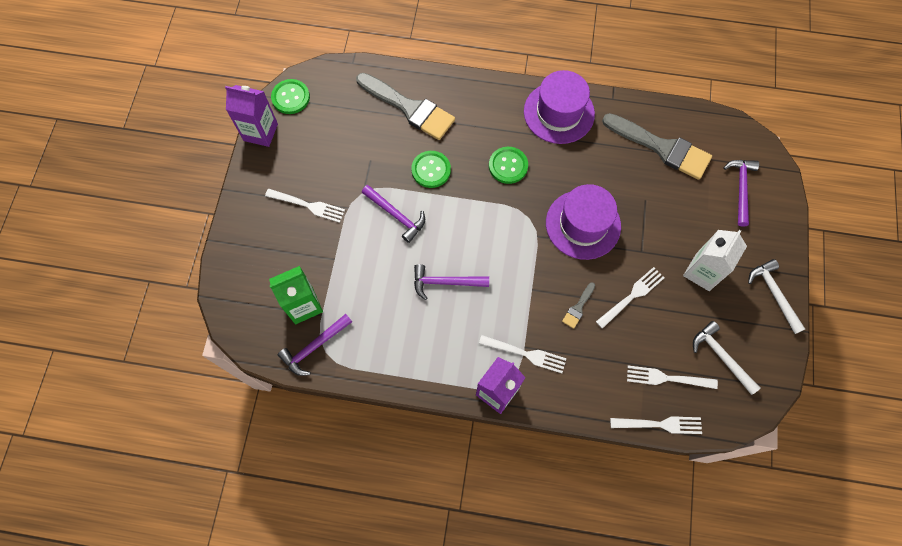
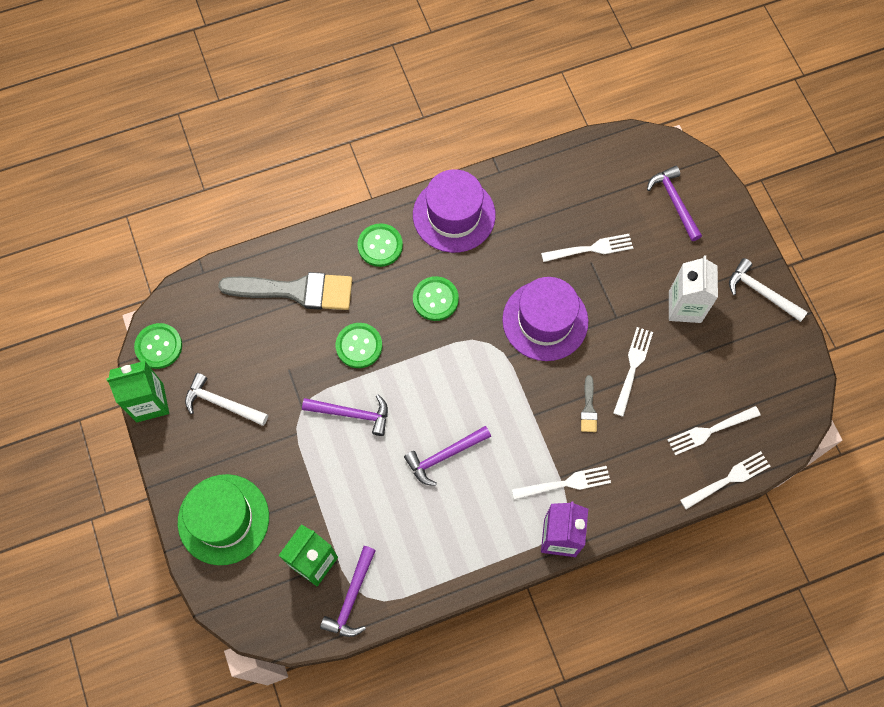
camera: 30 degrees left, 0 degrees up
(260, 132) = (149, 402): purple carton -> green carton
(260, 239) = (223, 519): none -> green hat
(307, 205) = (251, 454): white fork -> white fork (590, 249)
(490, 107) = (380, 246): none -> green button
(662, 148) = (576, 199): grey brush -> none
(721, 356) = (747, 381): white hammer -> white hammer (222, 403)

